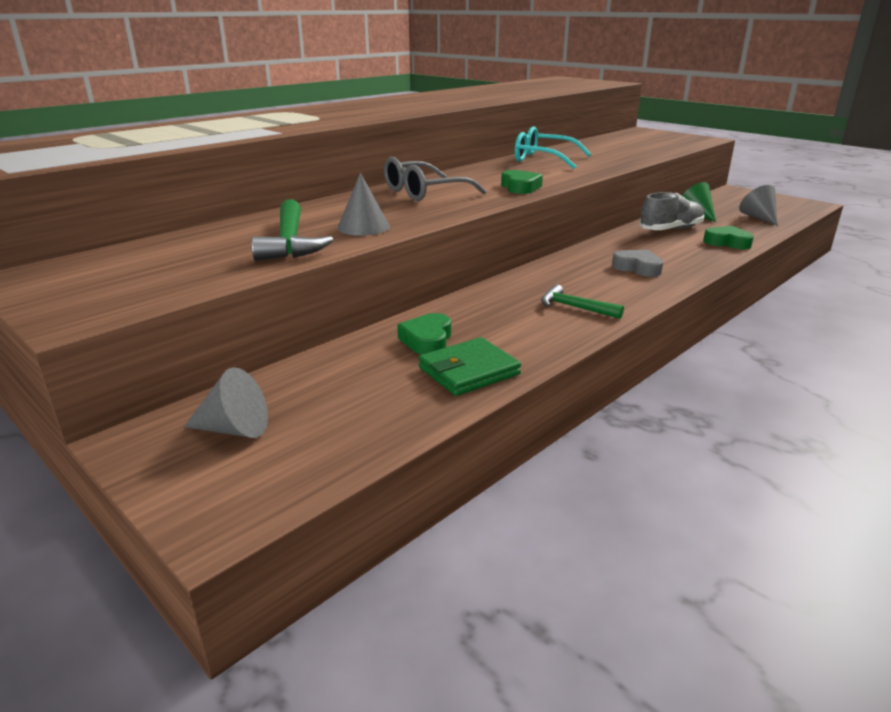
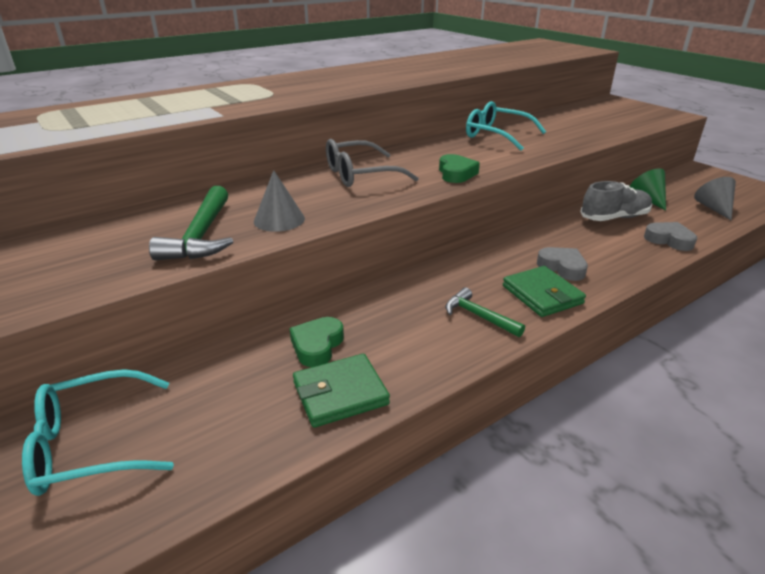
camera: 10 degrees right, 5 degrees up
(235, 429) = (91, 444): grey cone -> turquoise glasses
(627, 288) = (542, 295): none -> green wallet
(727, 242) = (669, 240): green heart -> grey heart

